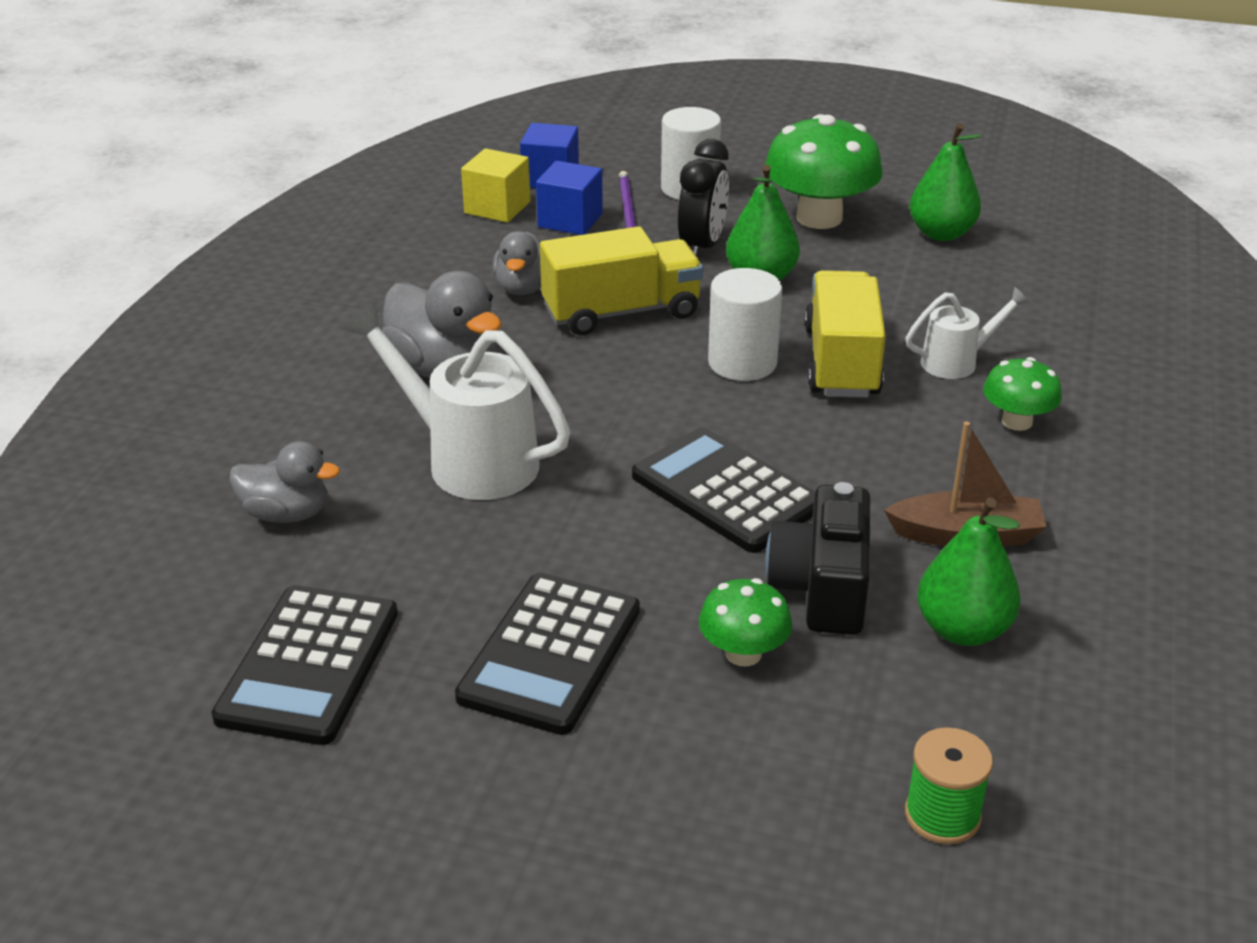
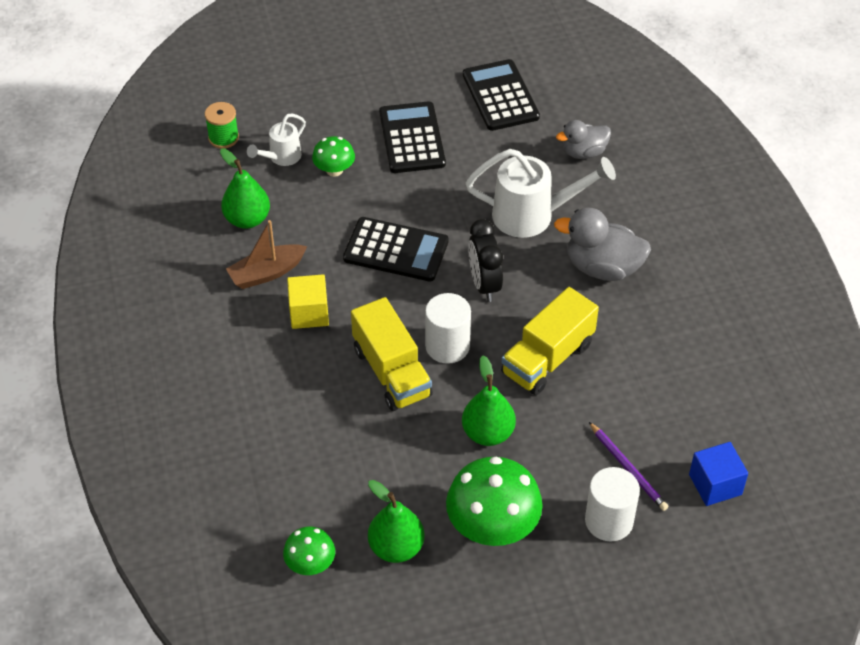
camera: 150 degrees right, 15 degrees up
(497, 207) = (717, 430): yellow cube -> yellow cube (309, 313)
(523, 288) = (623, 354): grey duck -> none
(570, 220) = (657, 439): blue cube -> none
(702, 246) = (548, 450): black clock -> black clock (484, 284)
(822, 588) = (319, 215): black camera -> none
(956, 362) = (325, 403): white watering can -> white watering can (281, 157)
(1017, 421) = (270, 366): green mushroom -> green mushroom (310, 564)

